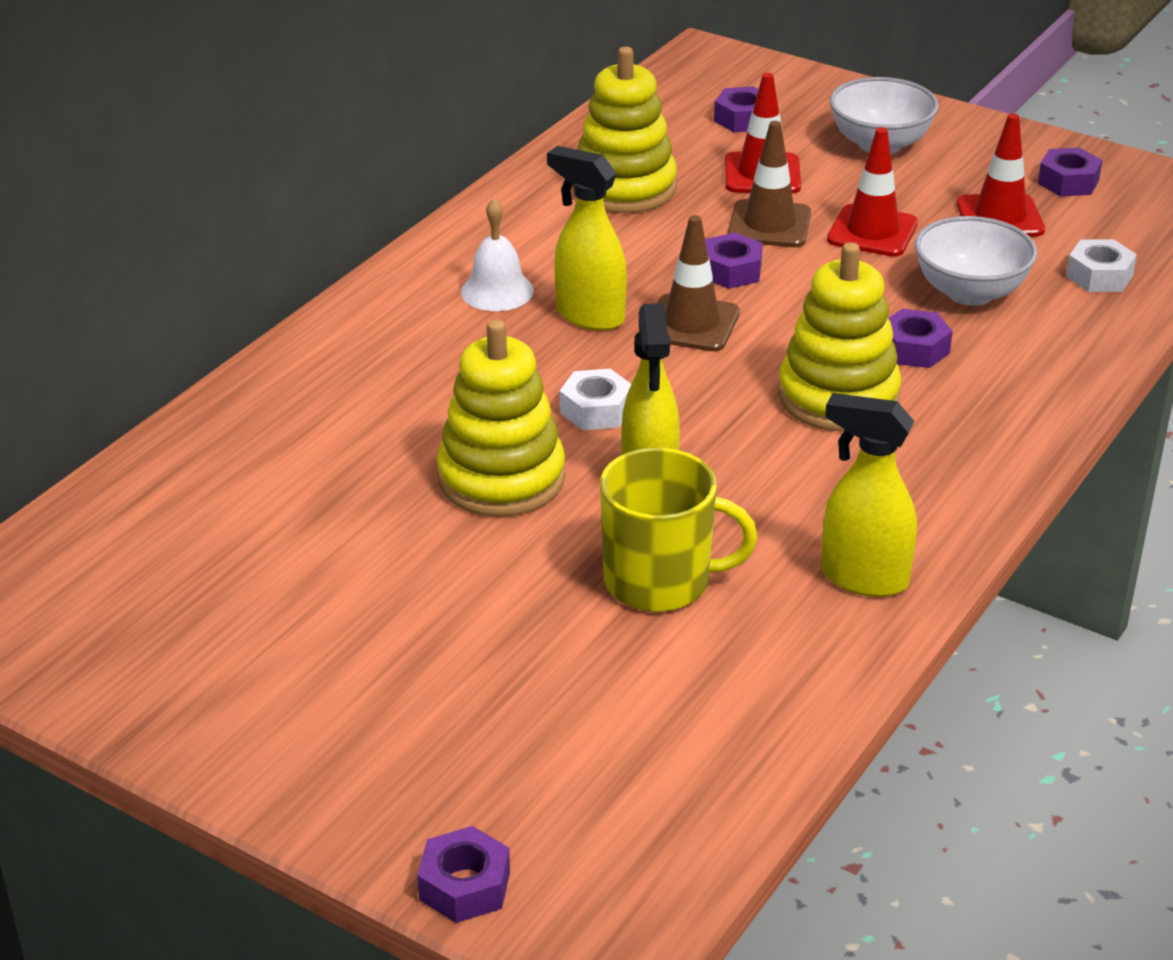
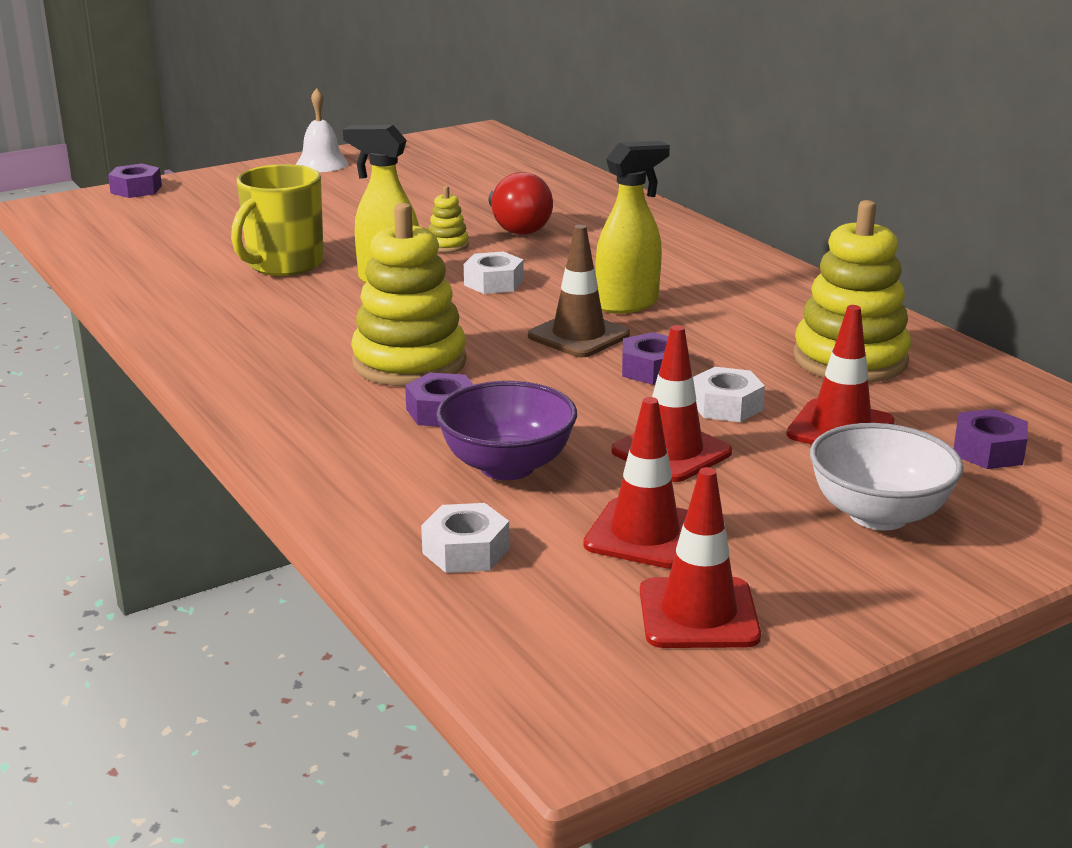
camera: 115 degrees right, 10 degrees down
(401, 447) = (517, 227): none -> red light bulb
(497, 291) = (697, 282): white bell -> white bell (321, 164)
(501, 478) = (447, 245): yellow stacking toy -> yellow stacking toy, size x0.45
(769, 225) = (726, 406): brown traffic cone -> white nut
(863, 578) = (196, 317): yellow spray bottle -> none
(970, 292) = (507, 466): white bowl -> purple bowl
(1068, 182) = (698, 614): purple nut -> red traffic cone

